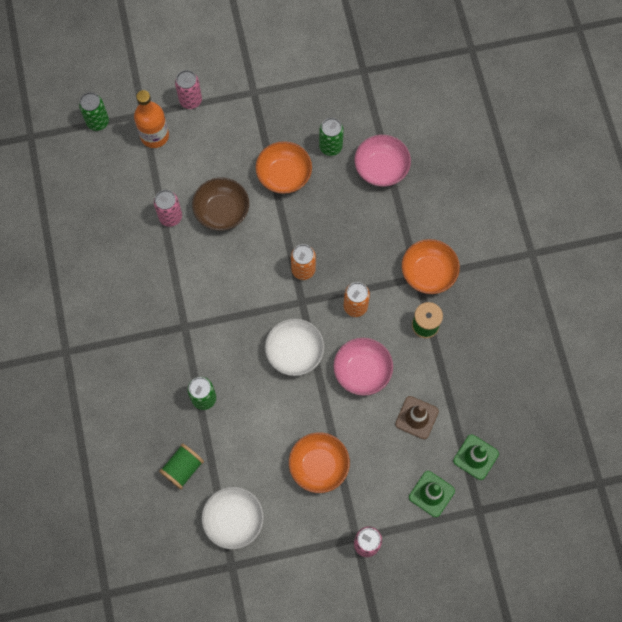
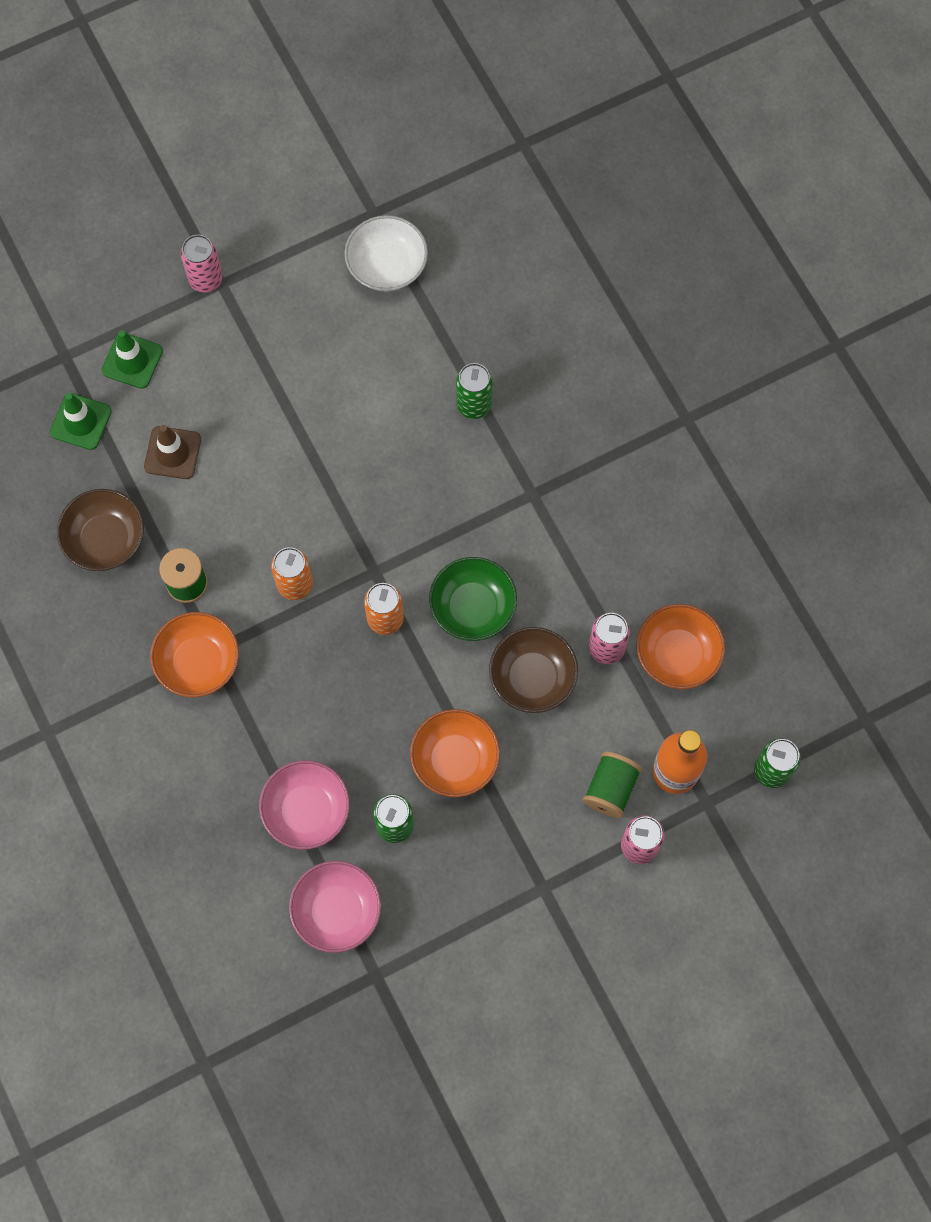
camera: 165 degrees right, 0 degrees up
(183, 468) = (473, 310): green spool -> green spool (610, 789)
(245, 263) = (473, 607): none -> green bowl
(294, 352) = (365, 498): white bowl -> none
(319, 465) = (292, 358): orange bowl -> orange bowl (677, 654)
(362, 371) = (263, 496): pink bowl -> pink bowl (336, 911)
(473, 369) = (105, 539): none -> brown bowl

